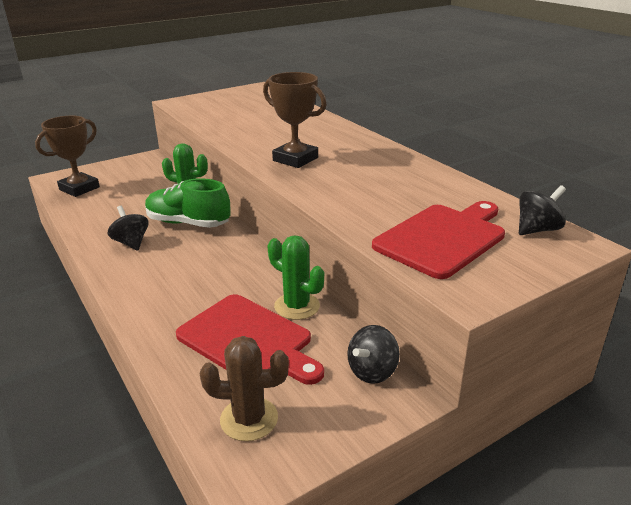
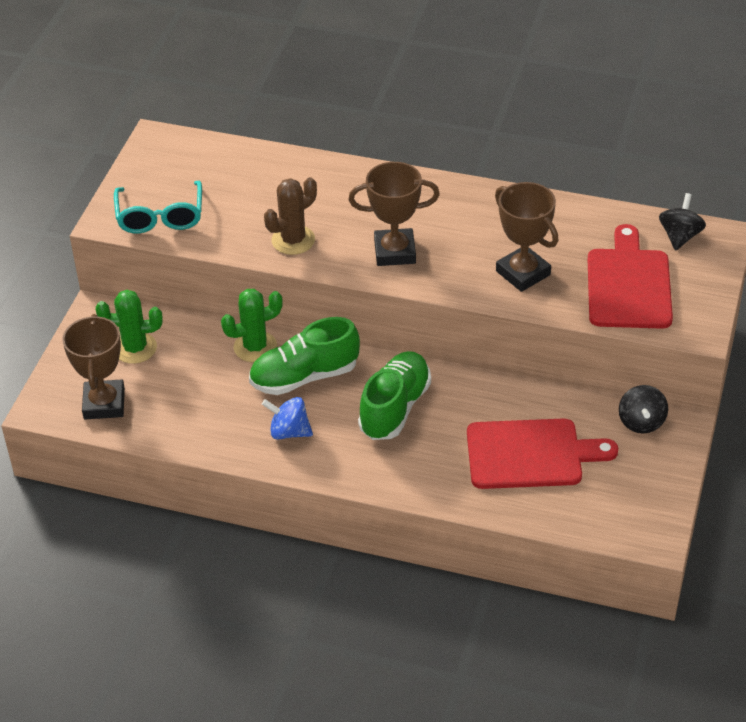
camera: 40 degrees left, 15 degrees up
(131, 243) = (289, 432): black spinning top -> blue spinning top
(202, 108) = (160, 216): none -> turquoise glasses
(208, 263) = (395, 408): none -> green shoe
(249, 419) = (609, 506): brown cactus -> brown cactus (293, 240)
(297, 306) = (525, 403): green cactus -> green cactus (135, 348)
(364, 199) = (523, 273): none -> brown trophy

